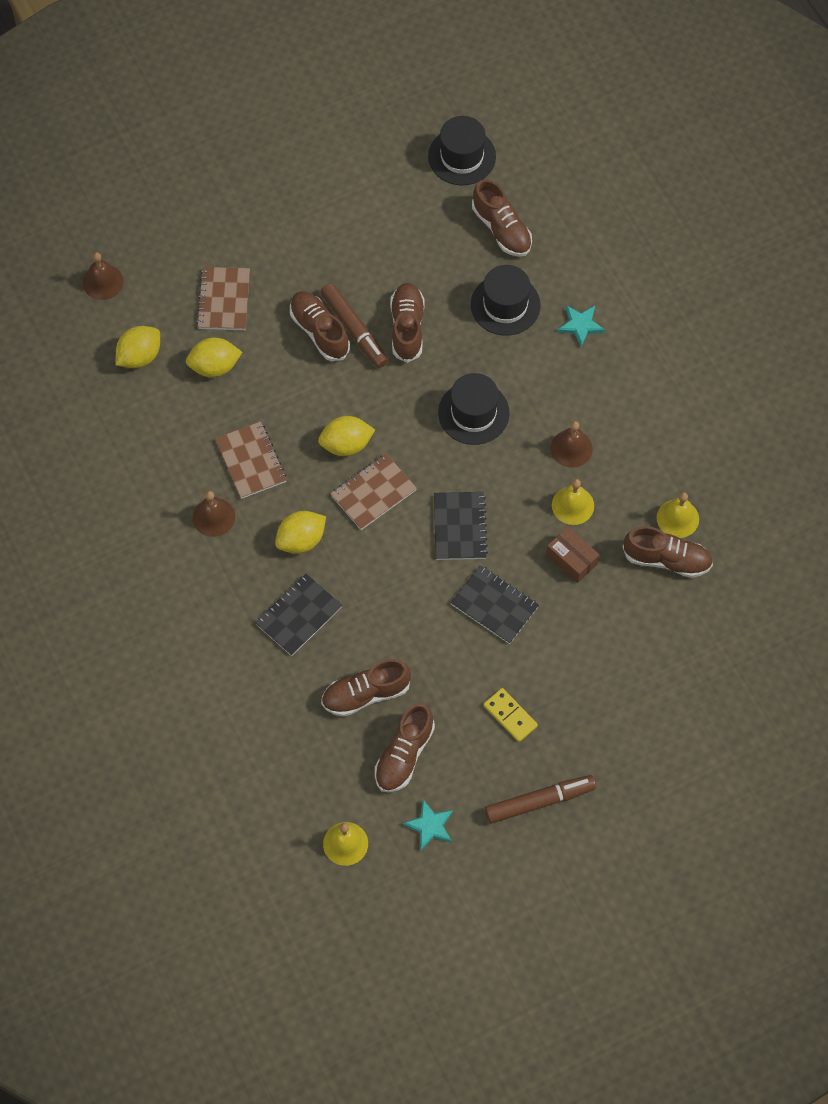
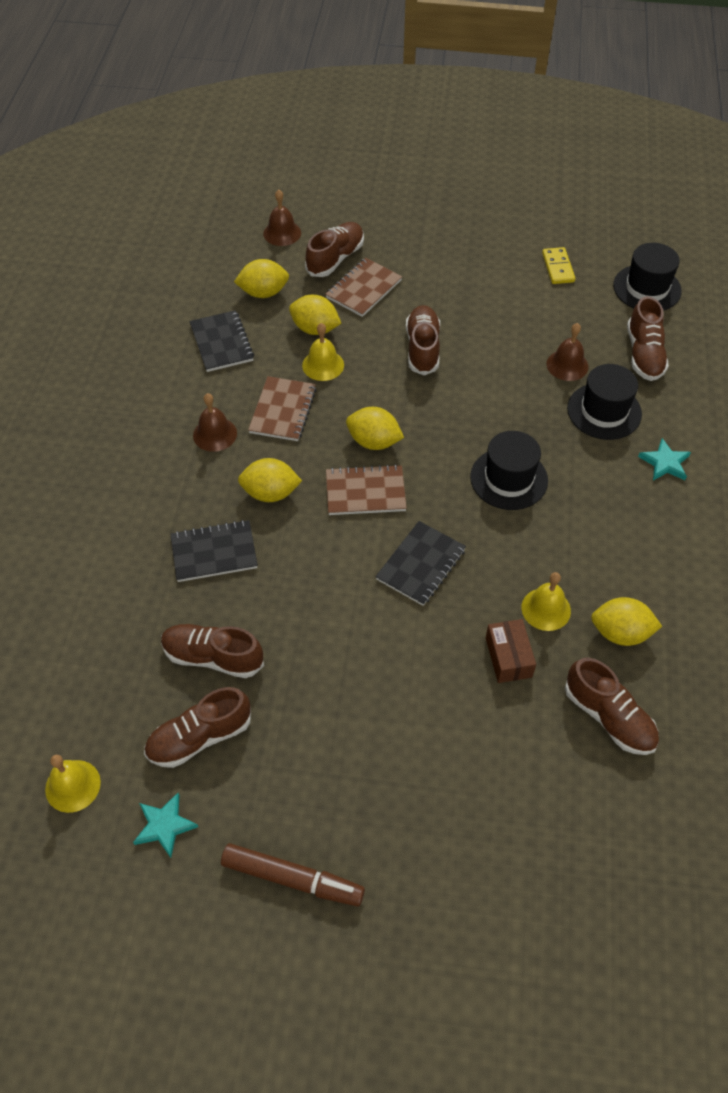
camera: 35 degrees right, 10 degrees down
(354, 329) = (453, 362): brown marker -> none
(407, 328) = (500, 383): brown shoe -> brown shoe (335, 259)
(494, 606) = (399, 653): black notebook -> black notebook (221, 343)
(510, 716) = (332, 768): yellow domino -> yellow domino (558, 267)
(571, 448) = (581, 558): brown bell -> brown bell (567, 365)
(635, 491) = (620, 633): none -> yellow lemon
(677, 518) = (648, 684): yellow bell -> yellow bell (323, 365)

